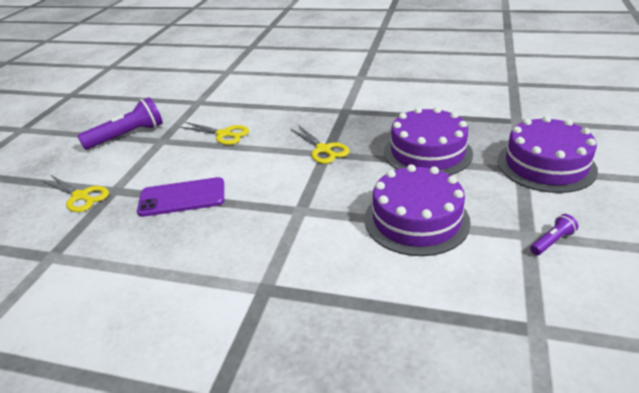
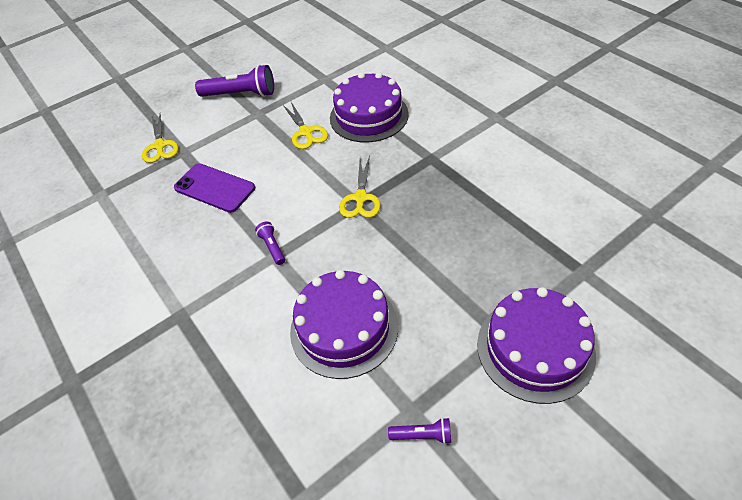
camera: 40 degrees right, 15 degrees up
(291, 206) = (272, 247): none -> purple flashlight
(427, 152) = (442, 258): purple cake -> purple cake (369, 116)

